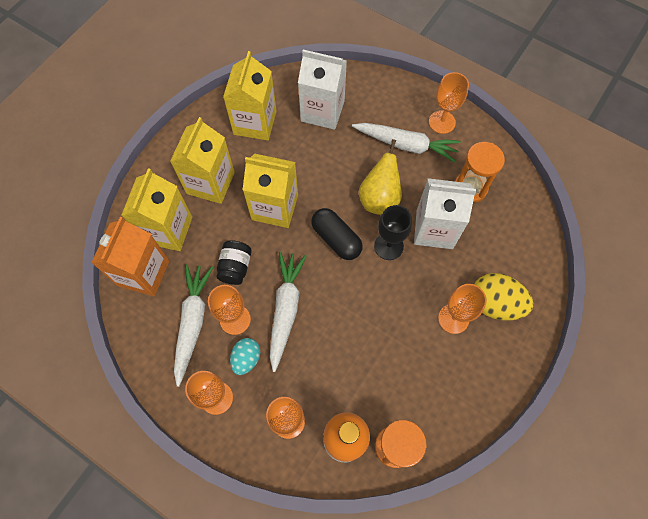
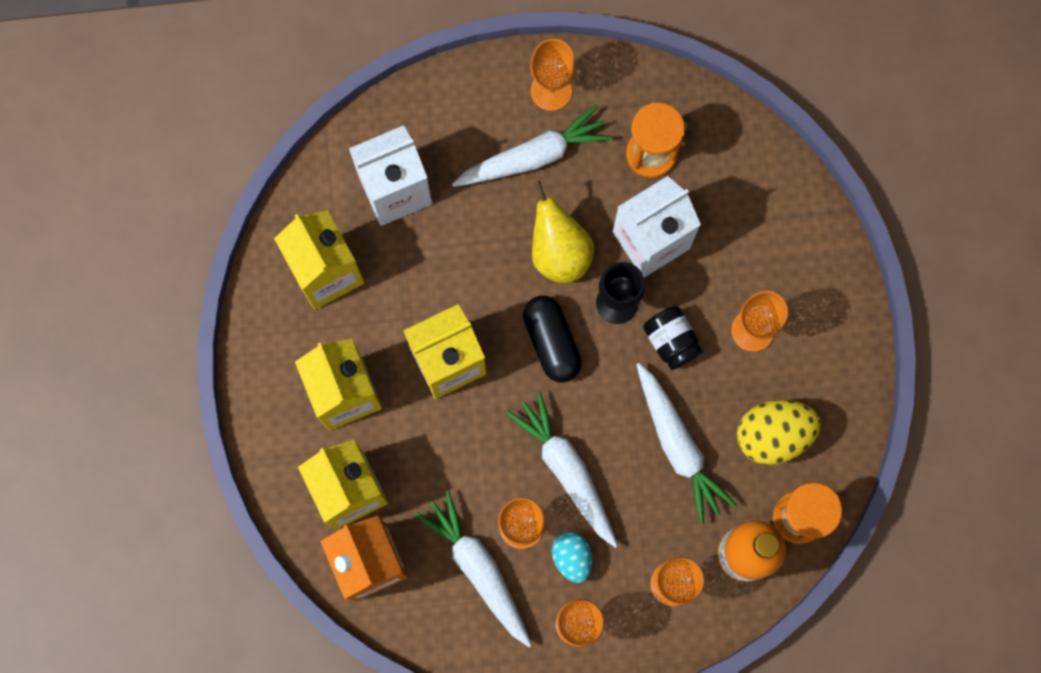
camera: 40 degrees left, 10 degrees up
(235, 267) = (468, 469): black jar -> black jar (671, 341)
(336, 239) = (552, 342): black capsule -> black capsule turned 60 degrees clockwise
(358, 347) = (678, 446): none -> white carrot
(494, 304) = (782, 277): yellow egg -> yellow egg (772, 435)

